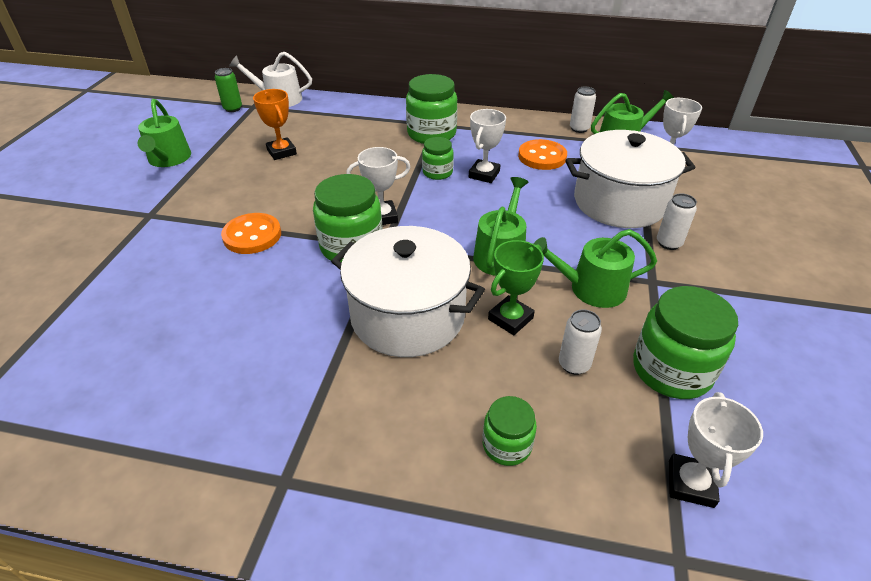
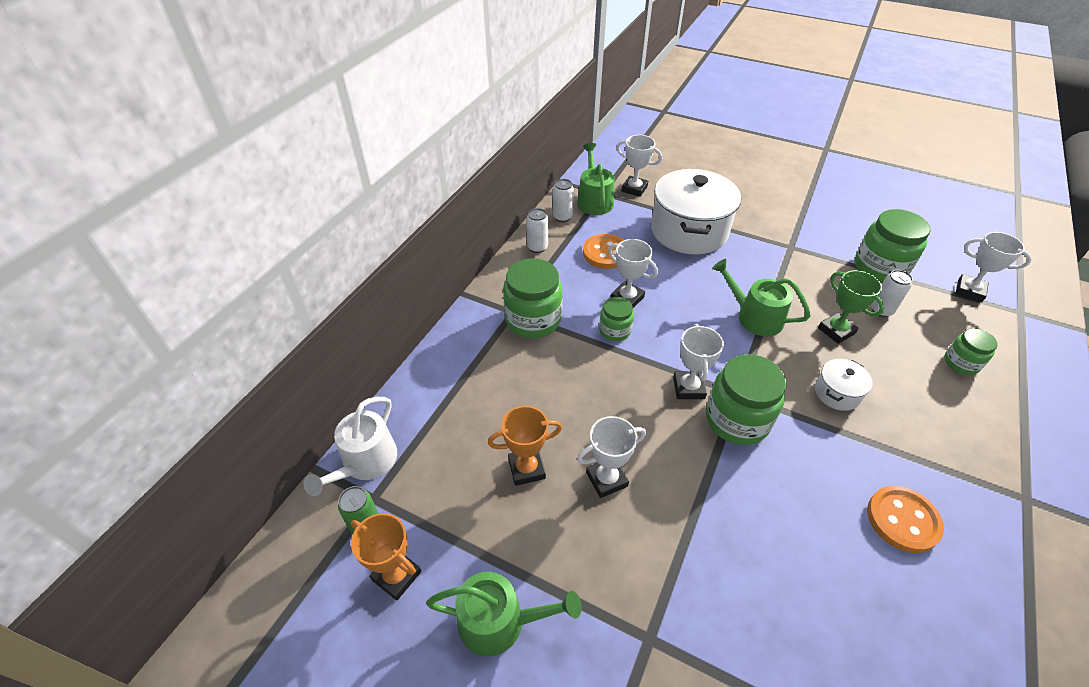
camera: 75 degrees left, 5 degrees up
(201, 123) = (396, 576): none -> orange trophy
(252, 235) = (710, 510): orange button -> orange button (902, 520)
(276, 185) = (606, 479): none -> white trophy
(407, 316) = (837, 393): white pot -> white pot, size x0.45
(591, 288) = (799, 279): green watering can -> none
(668, 243) = (746, 224): white can -> white can (537, 247)

